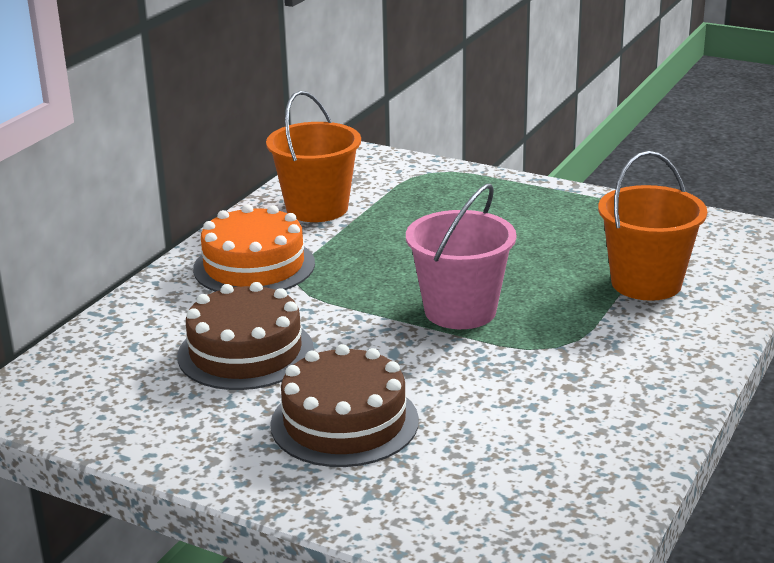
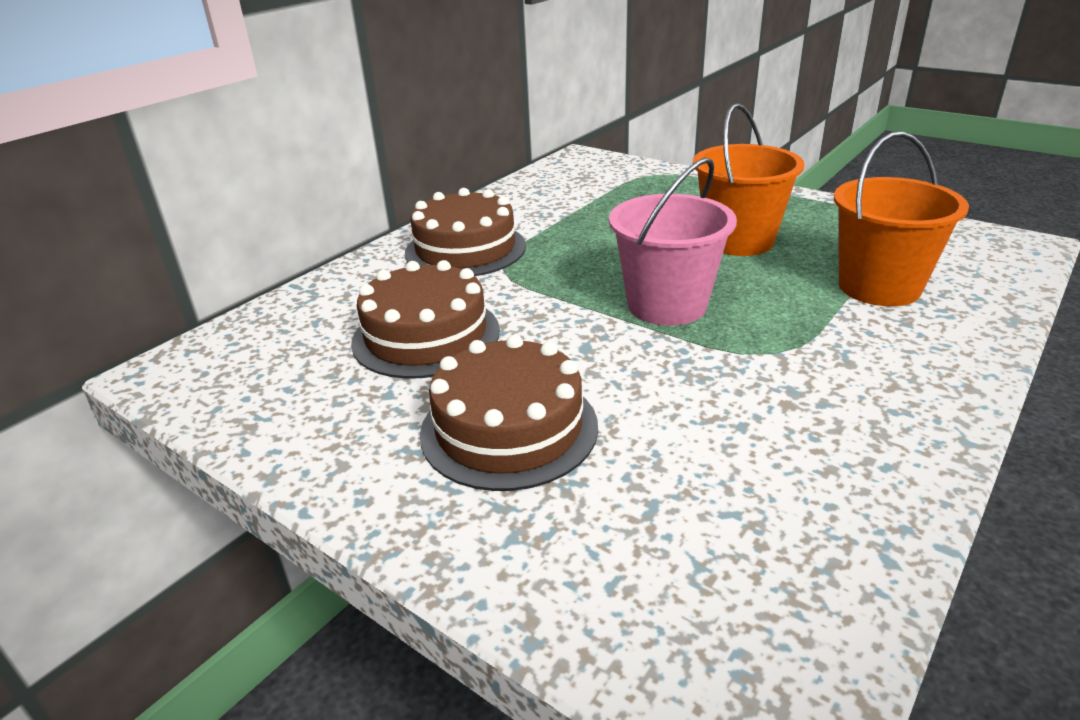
camera: 10 degrees right, 5 degrees up
(254, 266) = (465, 249): orange cake -> brown cake
(317, 208) = (541, 200): orange bucket -> orange bucket (738, 241)

